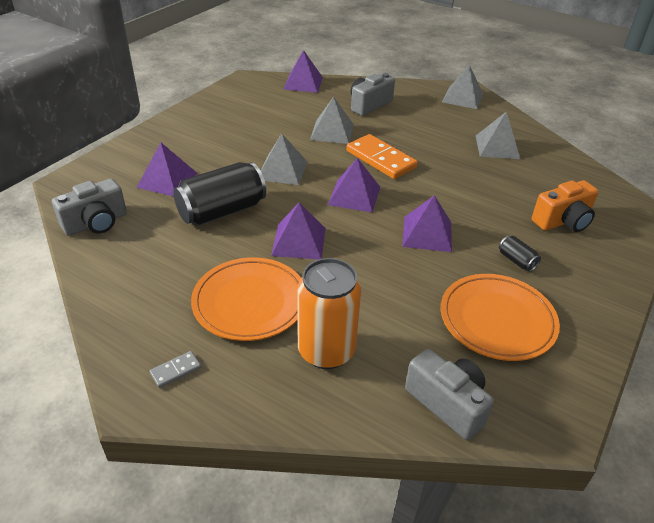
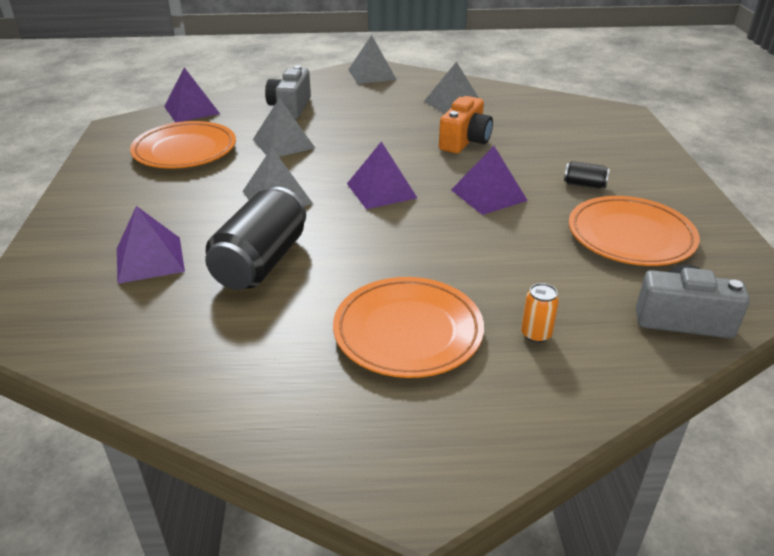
camera: 35 degrees left, 5 degrees down
(96, 223) = (112, 344): grey camera -> none
(175, 370) = (419, 439): grey domino -> none
(266, 112) = (185, 150): none -> orange plate
(299, 241) = (381, 253): purple pyramid -> none
(326, 351) = (536, 334): orange can -> orange can, size x0.44
(381, 159) = (365, 150): orange domino -> none
(563, 221) = (577, 141): orange camera -> orange camera (465, 141)

